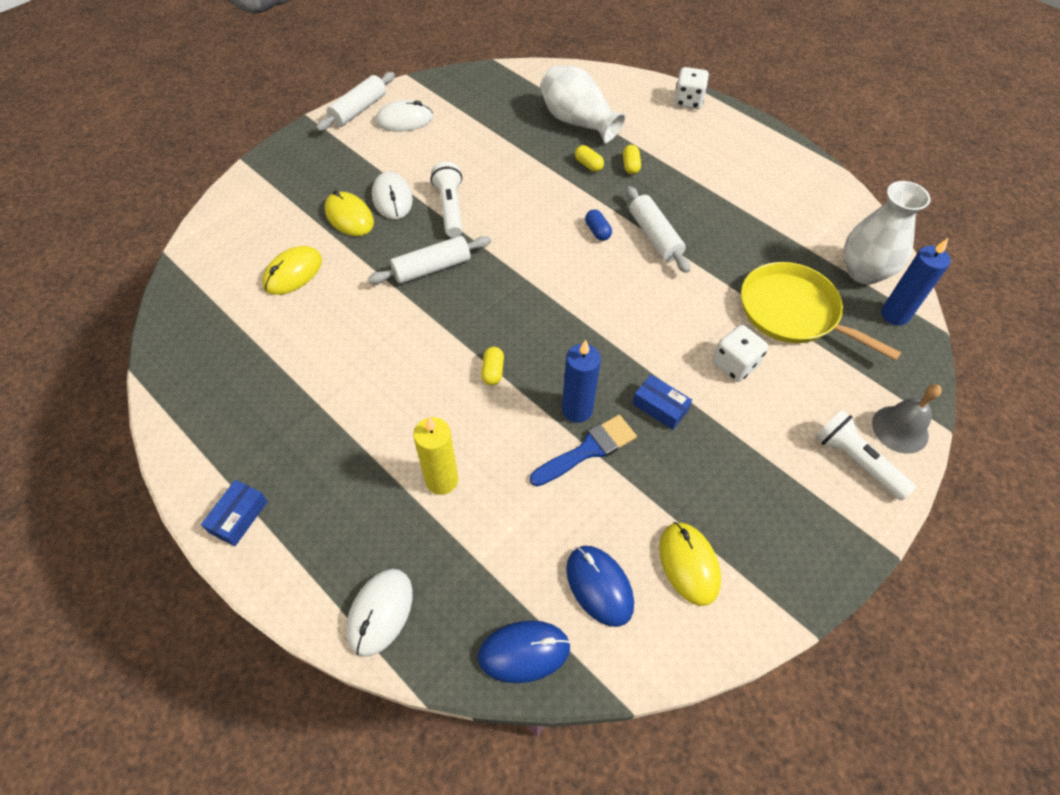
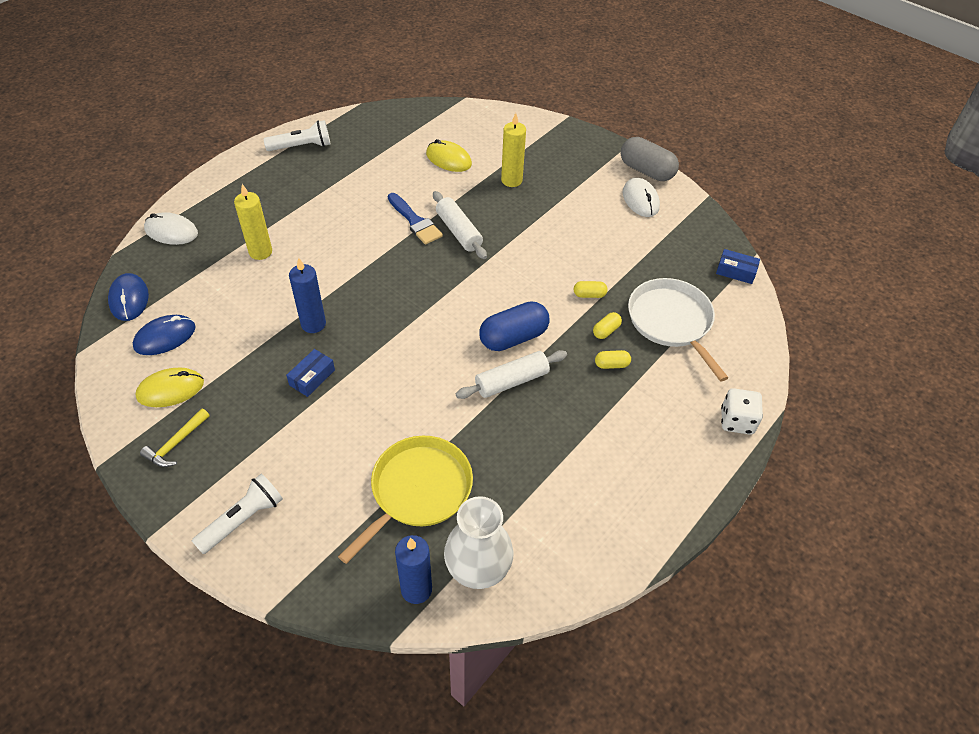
camera: 85 degrees right, 5 degrees down
(238, 517) = (247, 164): blue box -> blue box (735, 271)
(349, 217) = (511, 180): yellow mouse -> yellow candle
(358, 110) = (646, 171): white rolling pin -> grey capsule
(392, 198) = (536, 202): white mouse -> none
(450, 208) = (530, 237): white flashlight -> white flashlight (301, 146)
(493, 371) = (353, 273): yellow capsule -> yellow capsule (589, 295)
(577, 122) = (671, 322): white vase -> white pan
(588, 450) = (276, 331): blue brush -> blue brush (415, 221)
(597, 231) = (513, 337): blue capsule -> blue capsule, size x2.09
(735, 364) = (354, 435): white dice -> none
(770, 544) = (176, 444): none -> yellow hammer
(900, 429) = (273, 565): grey bell -> none

